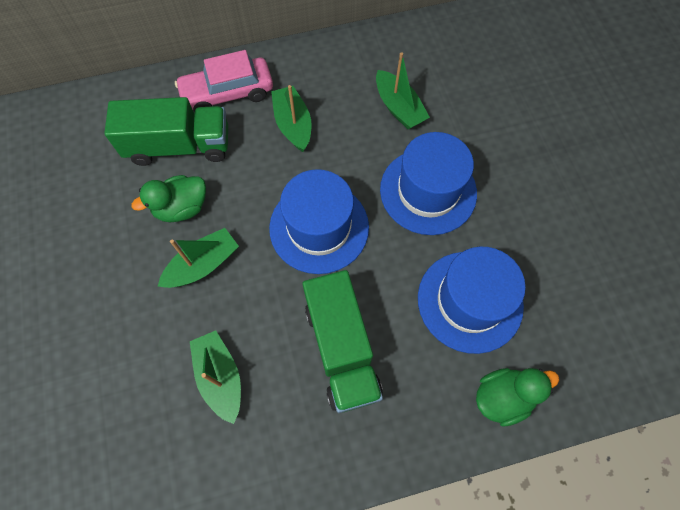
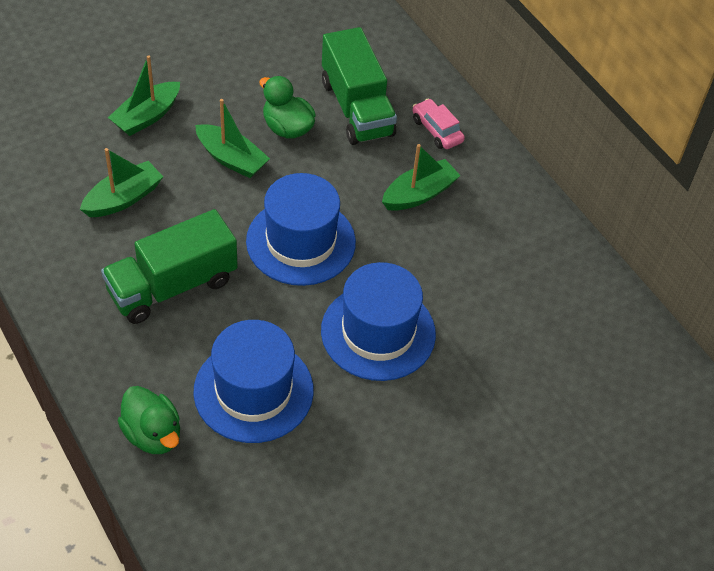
camera: 70 degrees right, 15 degrees down
(227, 93) = (437, 130): pink car -> pink car, size x0.60
(398, 108) = (481, 286): green boat -> green boat (147, 116)

